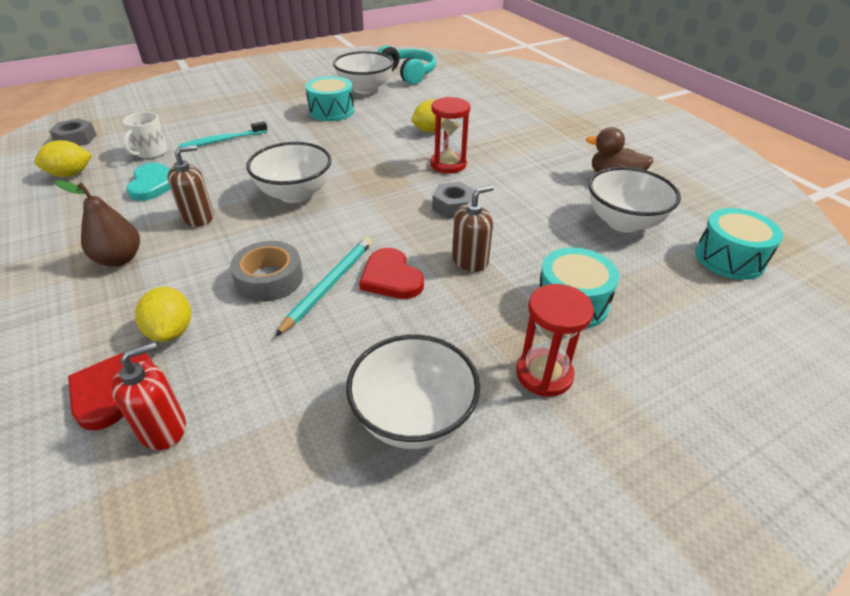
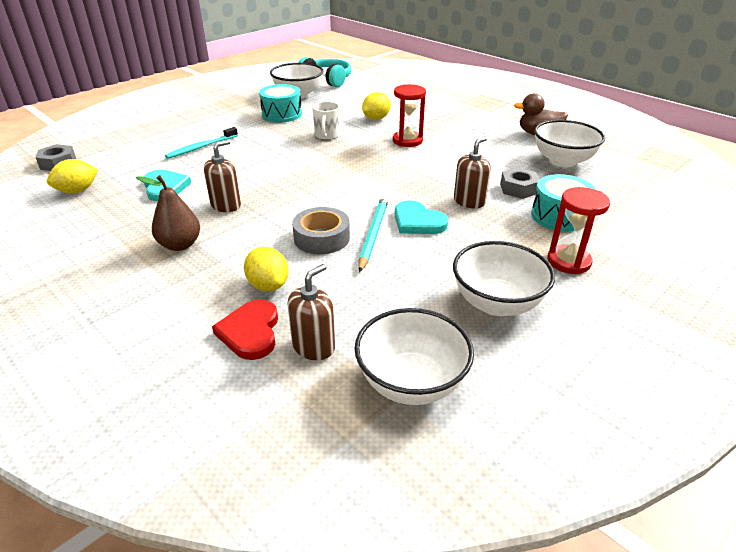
camera: 15 degrees left, 5 degrees down
(151, 153) = (142, 164): white mug -> white mug (327, 135)
(163, 428) = (313, 346): red soap dispenser -> brown soap dispenser
(295, 194) = (297, 177): white bowl -> white bowl (411, 383)
(391, 277) = (417, 222): red heart -> turquoise heart
(453, 206) = (432, 168): grey nut -> grey nut (518, 189)
(729, 258) = (646, 173): turquoise drum -> none

